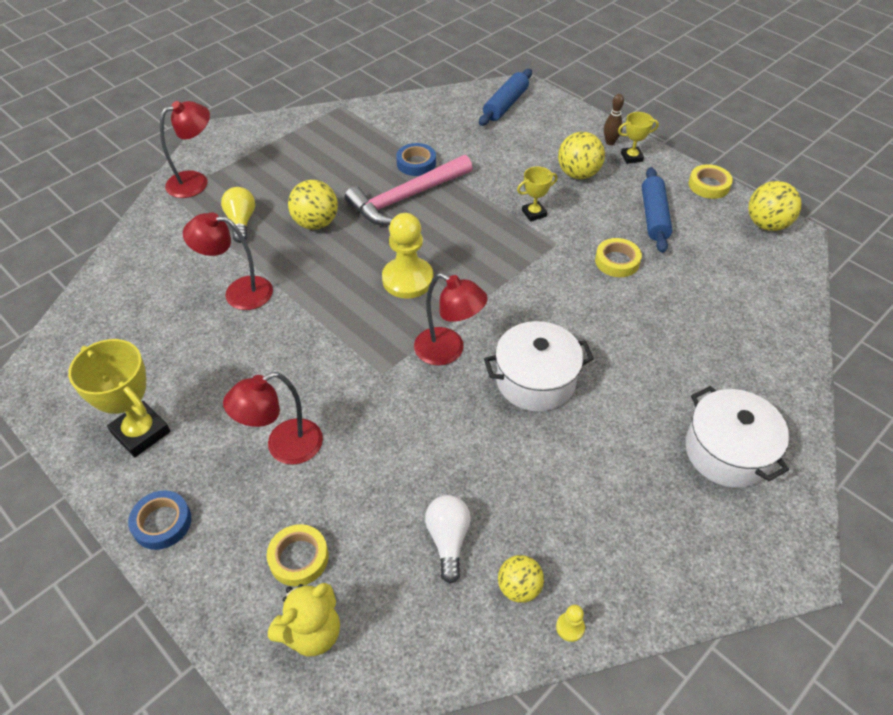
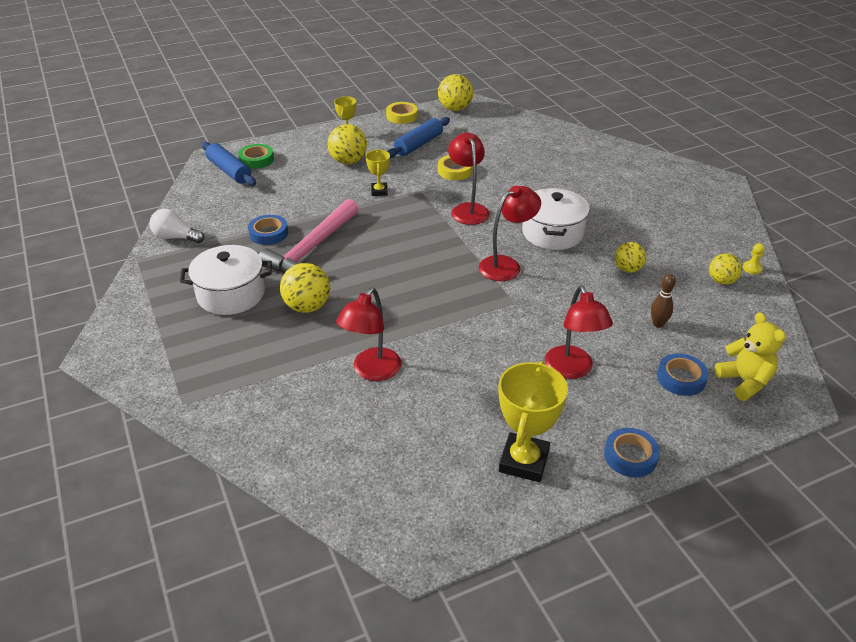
camera: 70 degrees left, 10 degrees down
(141, 432) = (523, 461): yellow trophy -> yellow trophy turned 45 degrees counterclockwise
(195, 181) = (174, 381): red lamp -> red lamp (468, 209)
(241, 222) = (269, 355): yellow light bulb -> none
(299, 558) = (681, 378): yellow tape -> blue tape
(406, 198) = (312, 248): pink hammer -> pink hammer turned 45 degrees clockwise
(407, 279) = (416, 268): yellow pawn -> none
(448, 540) = (679, 302): white light bulb -> white light bulb (175, 237)
(495, 471) = (627, 269): none -> yellow ball
(537, 114) = (256, 160): none -> green tape
(610, 142) = (322, 138): brown bowling pin -> brown bowling pin (658, 324)
(654, 216) = (419, 144): blue rolling pin -> blue rolling pin turned 75 degrees counterclockwise
(727, 451) = (638, 179): white pot -> white pot (231, 294)

